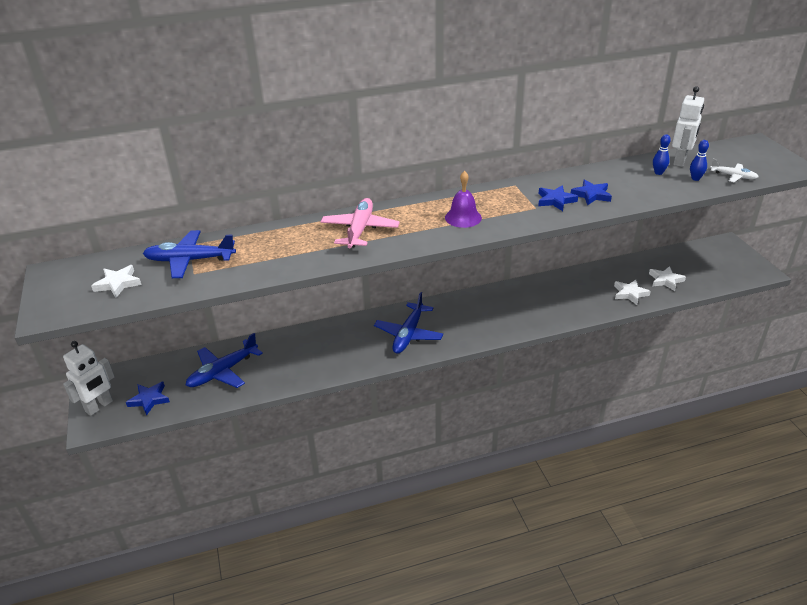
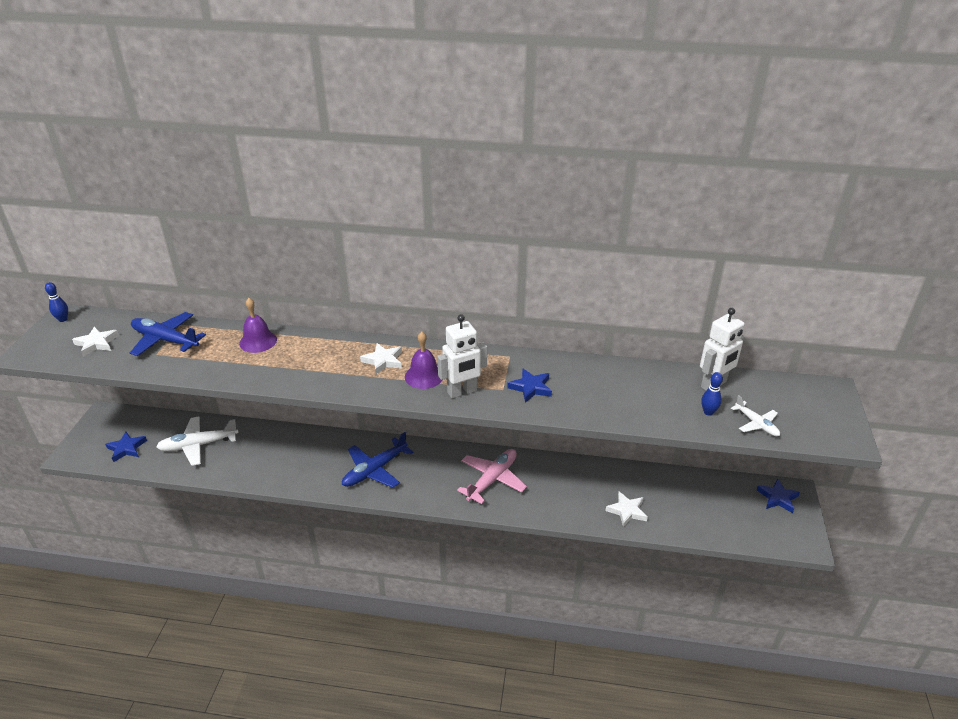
camera: 25 degrees right, 0 degrees up
(99, 406) = (89, 440): white robot -> white robot (462, 392)
(223, 371) = (198, 445): blue plane -> white plane
(285, 235) = (258, 341): none -> purple bell
(360, 230) = (322, 357): pink plane -> pink plane (492, 479)
(591, 195) = (573, 394): blue star -> blue star (777, 498)
(658, 173) = (674, 391): blue bowling pin -> blue bowling pin (63, 319)
(665, 280) = (680, 510): white star -> white star (383, 361)

